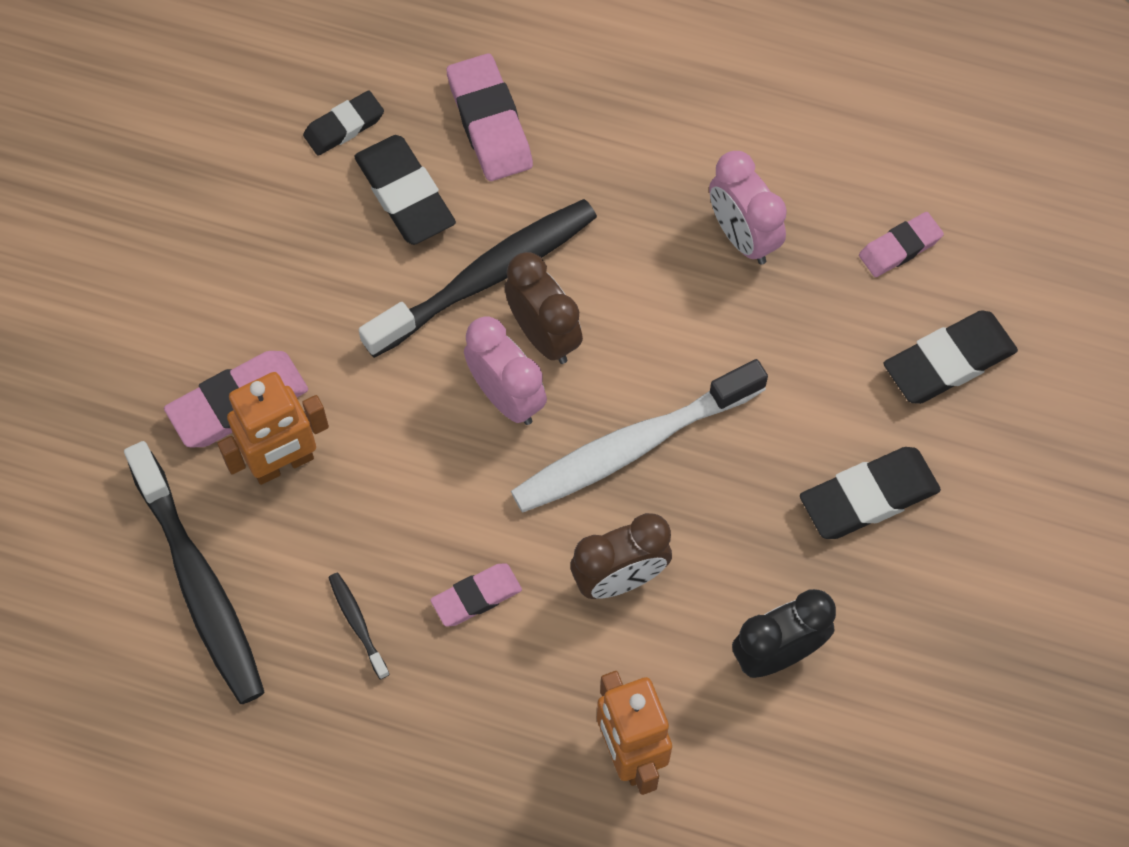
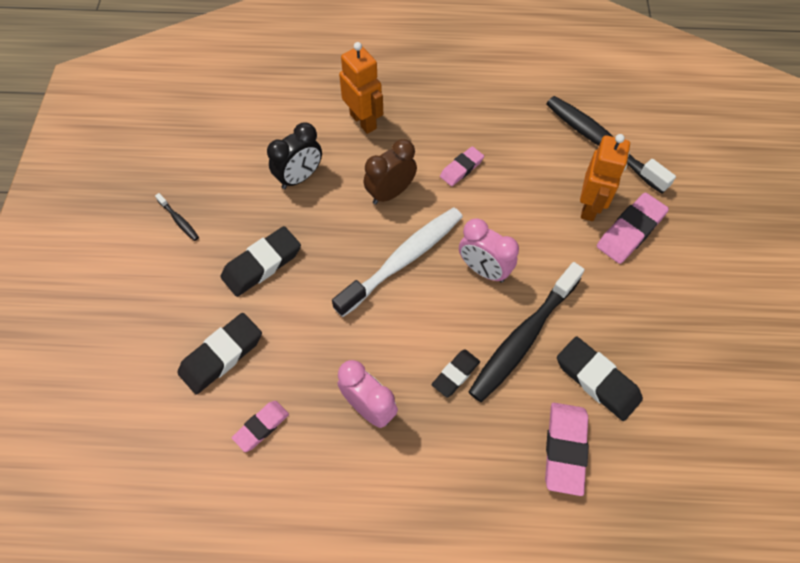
camera: 165 degrees right, 5 degrees down
(283, 464) = (590, 207): orange robot -> orange robot turned 150 degrees clockwise
(344, 126) = (659, 419): black eraser -> black eraser (455, 374)
(357, 623) = (516, 144): black toothbrush -> black toothbrush (179, 220)
(490, 122) = (564, 449): pink eraser -> pink eraser turned 45 degrees clockwise
(544, 335) = (475, 311): brown clock -> none

